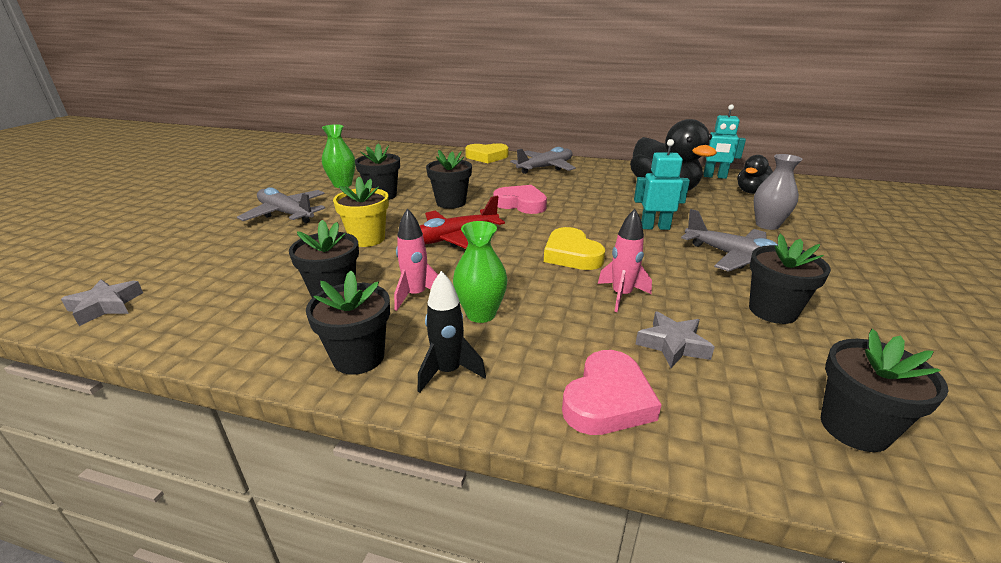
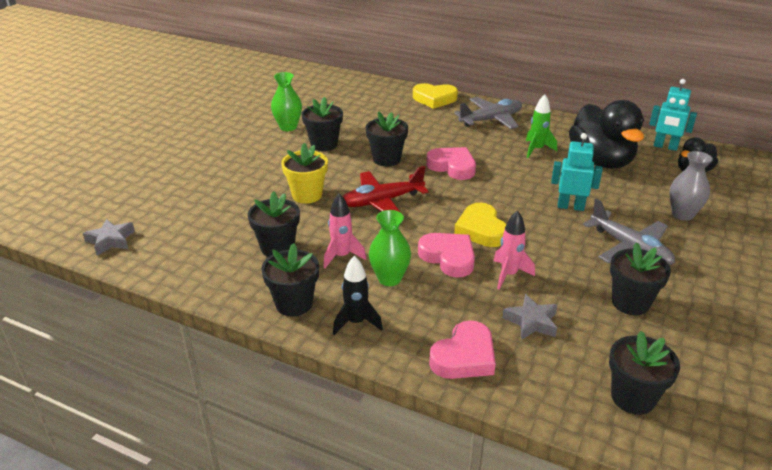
camera: 10 degrees right, 5 degrees up
(286, 214) = (238, 159): grey plane -> none
(545, 284) = (448, 257): none -> pink heart
(598, 186) = (536, 149): none -> green rocket

